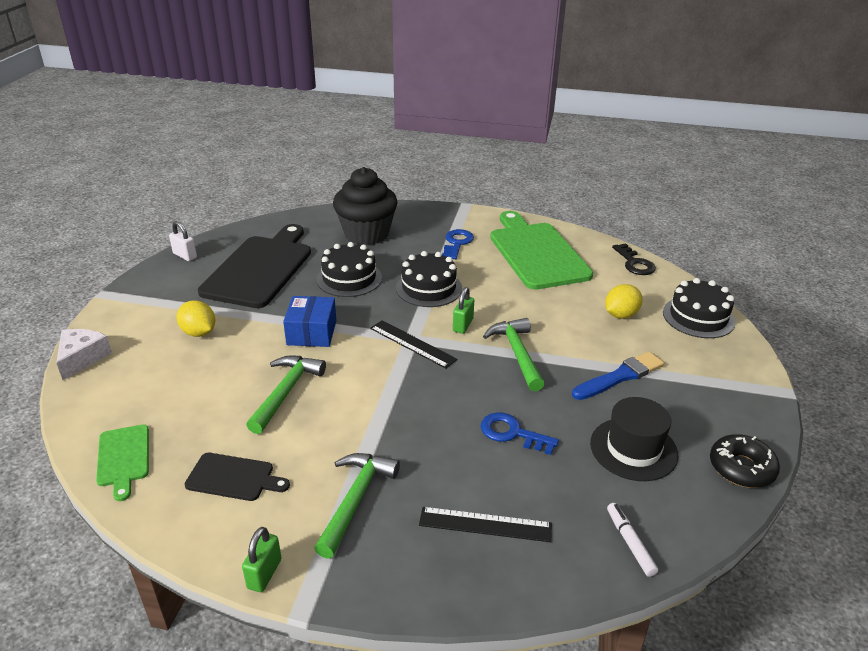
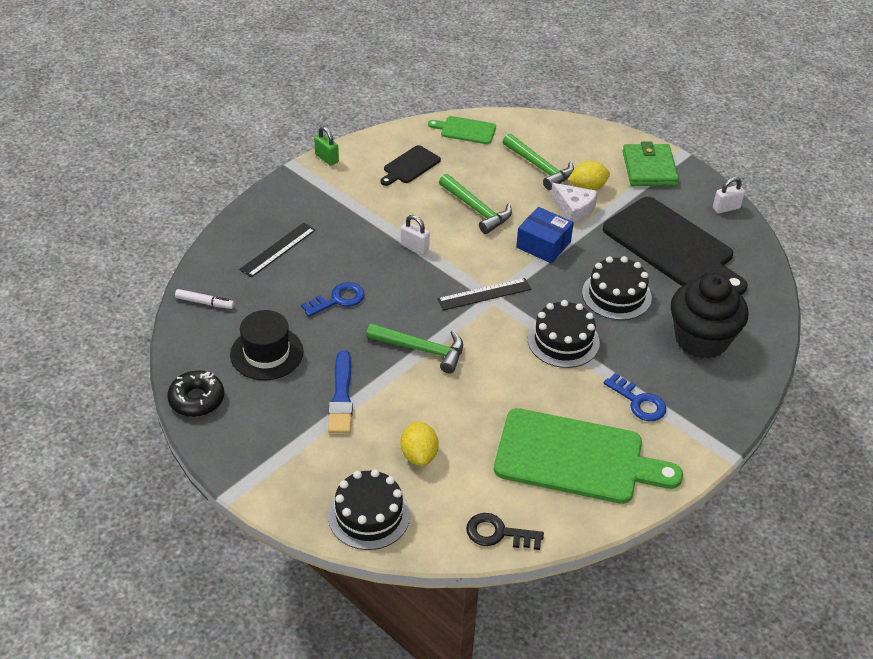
camera: 120 degrees right, 10 degrees up
(82, 358) = (592, 131): white cheese -> white cheese (574, 210)
(141, 306) = (649, 168): none -> green wallet
(355, 500) = (347, 206): green hammer -> green hammer (539, 167)
(384, 412) = (414, 247): none -> white padlock
(463, 325) = (487, 336): green padlock -> none

